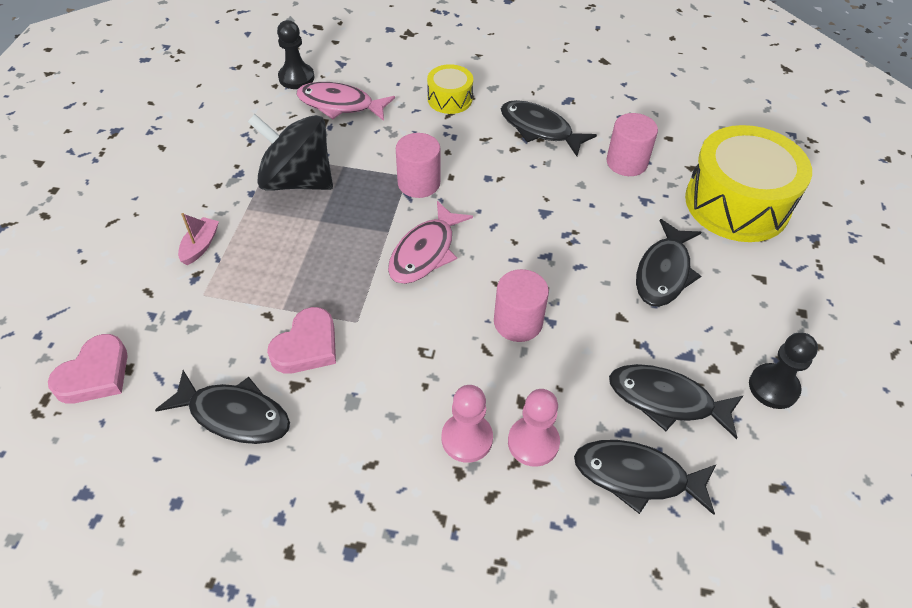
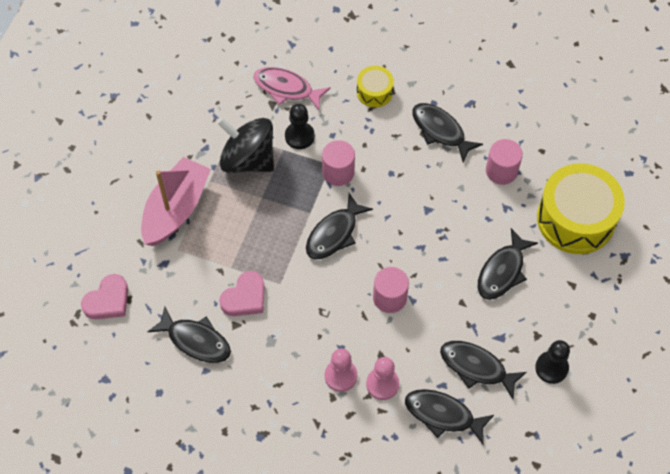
camera: 10 degrees right, 10 degrees up
(200, 246) = (176, 209): pink boat -> pink boat, size x2.43
(296, 78) = (254, 56): black pawn -> black pawn (299, 136)
(425, 252) = (334, 234): pink fish -> black fish

